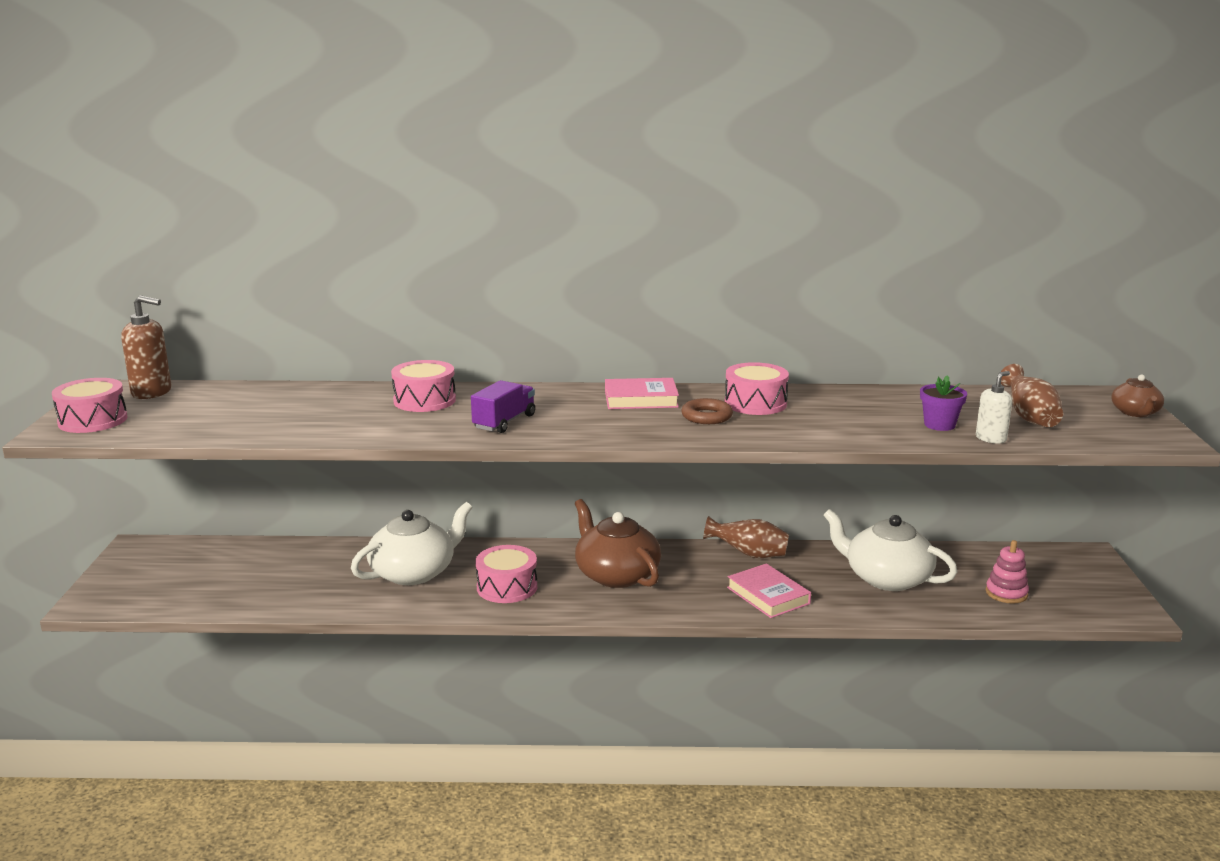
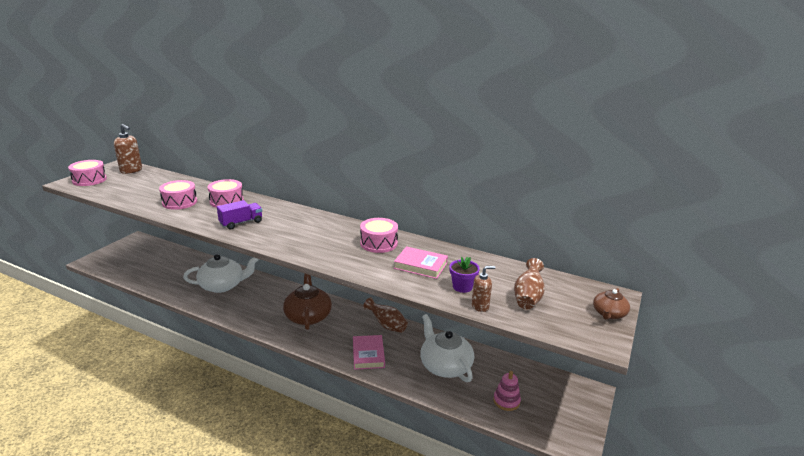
camera: 25 degrees right, 5 degrees up
(507, 587) = (251, 307): pink drum -> pink drum (179, 202)
(641, 399) = (324, 225): pink book -> pink book (420, 265)
(706, 416) = (341, 245): brown ring -> none
(991, 439) = (480, 306): white soap dispenser -> brown soap dispenser

